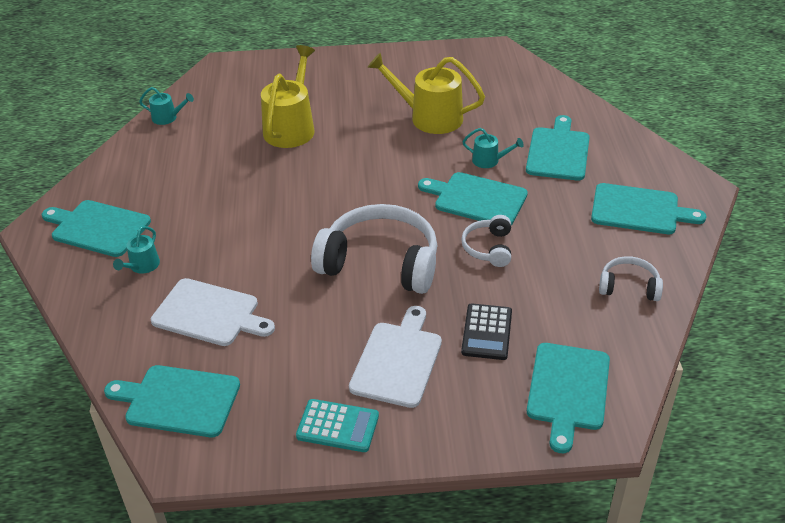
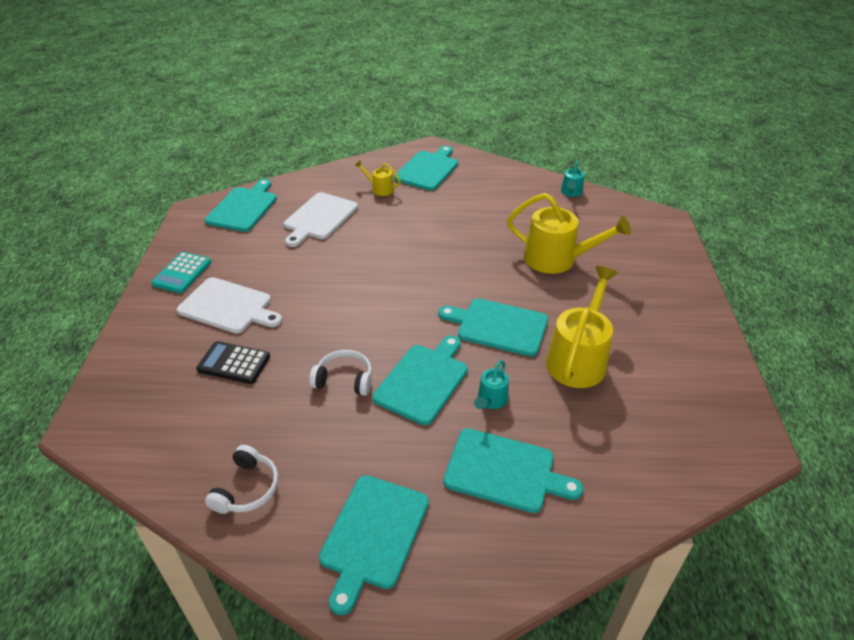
camera: 95 degrees right, 0 degrees up
(142, 266) = (380, 189): turquoise watering can -> yellow watering can
(380, 262) = (347, 305): white headphones -> none
(568, 390) = (141, 407): turquoise cutting board -> turquoise cutting board (498, 326)

